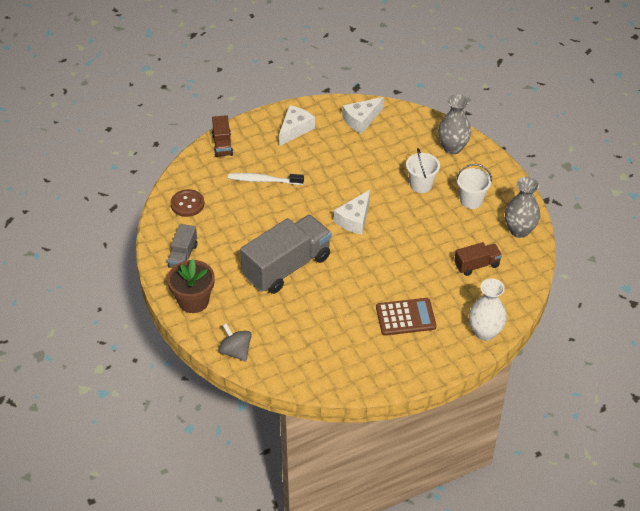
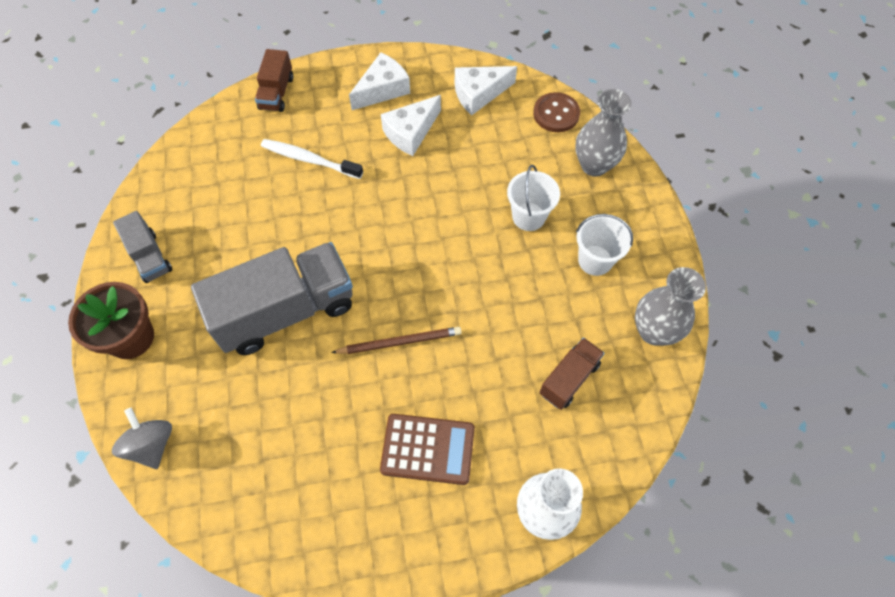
camera: 15 degrees right, 15 degrees up
(183, 256) = (150, 257): grey truck -> grey truck turned 60 degrees counterclockwise
(187, 204) = (191, 174): brown button -> brown button (556, 114)
(354, 219) = (412, 253): white cheese -> white cheese (410, 132)
(366, 268) = (400, 342): none -> brown pencil
(477, 265) = (569, 379): brown truck -> brown truck turned 45 degrees counterclockwise

